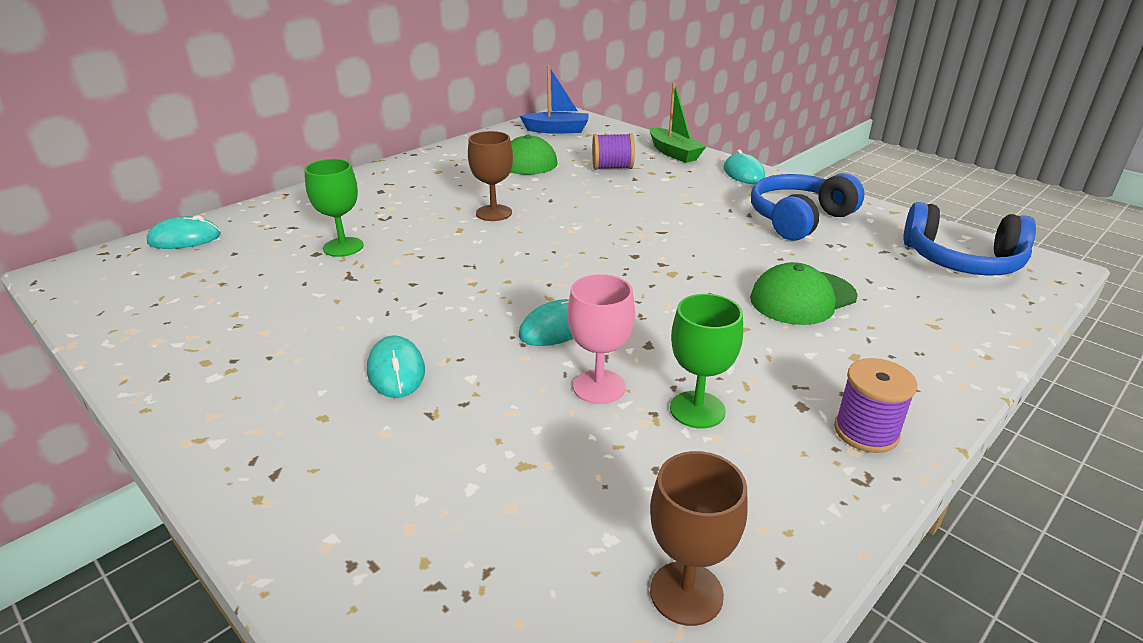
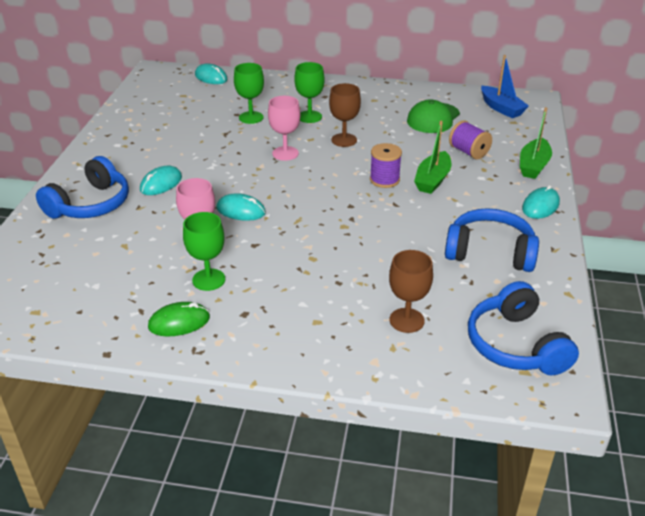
camera: 55 degrees right, 5 degrees up
(353, 465) = (90, 204): none -> blue headphones
(409, 213) = (309, 117): none -> green goblet
(466, 254) = (285, 153): none -> pink goblet
(640, 199) = (432, 180): none -> green boat
(686, 593) = (78, 316): brown goblet -> brown goblet (406, 320)
(783, 473) = (179, 322): none -> green mouse
(802, 298) = (369, 284): green cap -> none
(866, 432) = (239, 342): purple spool -> purple spool (384, 180)

